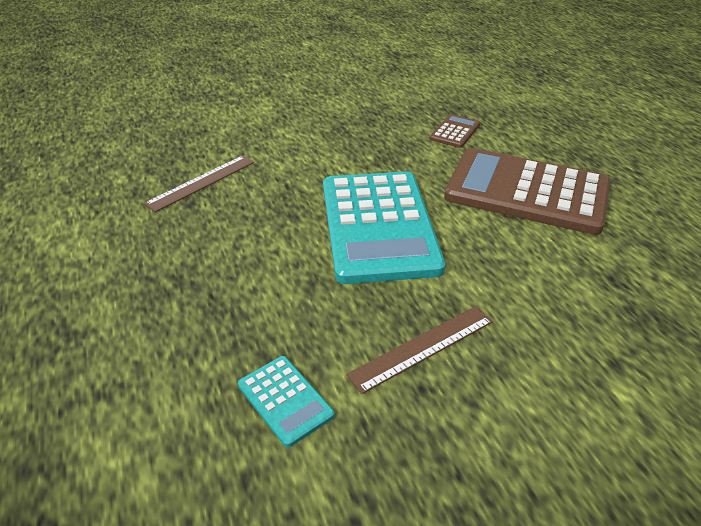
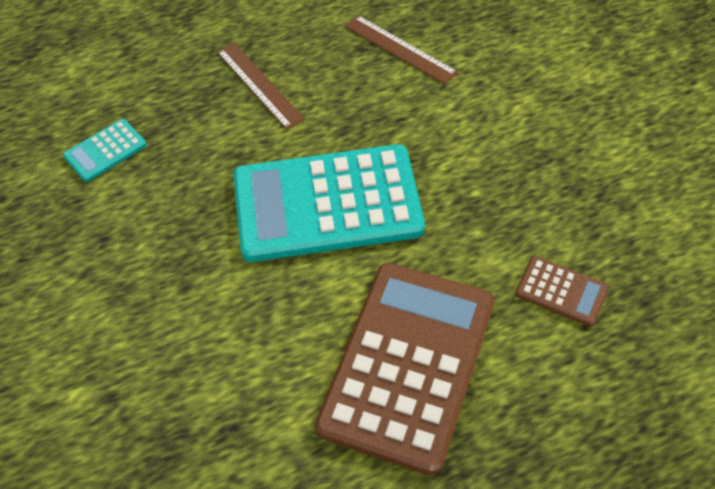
camera: 90 degrees right, 15 degrees up
(422, 347) = (148, 240): brown ruler -> brown ruler (260, 85)

